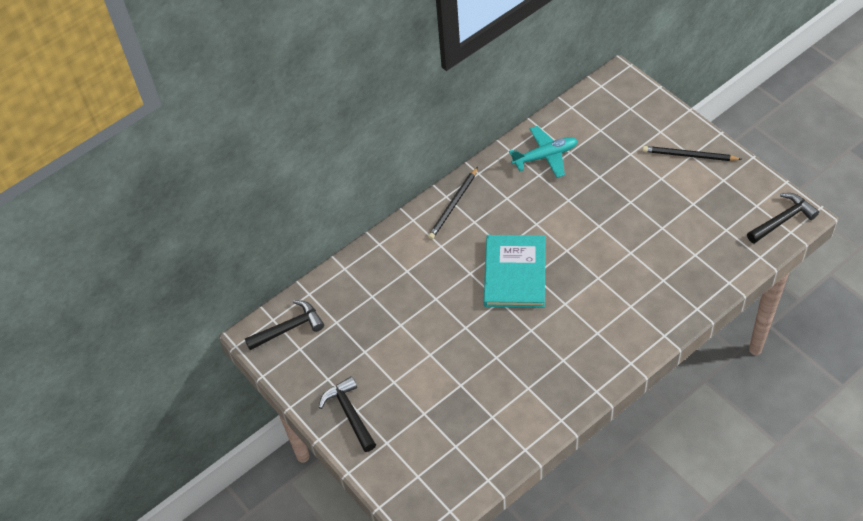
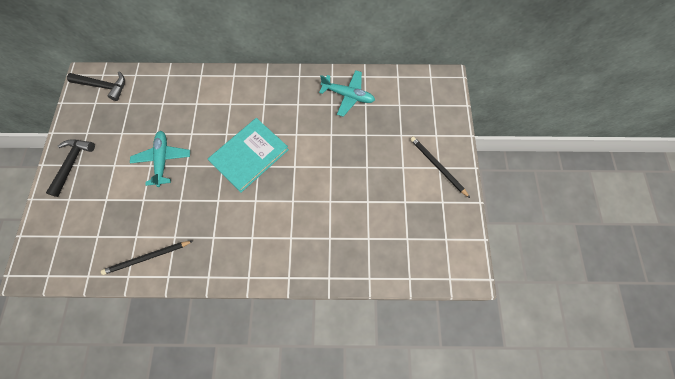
camera: 35 degrees right, 15 degrees up
(436, 340) = (163, 160): none -> turquoise plane
(453, 205) = (264, 84): black pencil -> black pencil (147, 257)
(782, 220) = (453, 265): black hammer -> none

